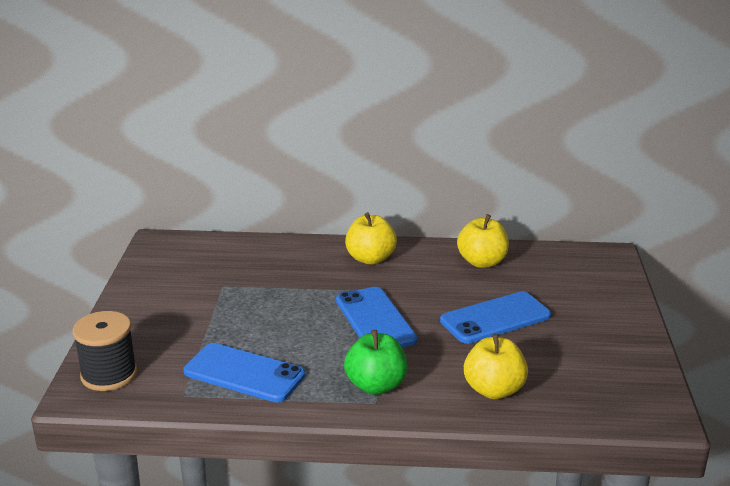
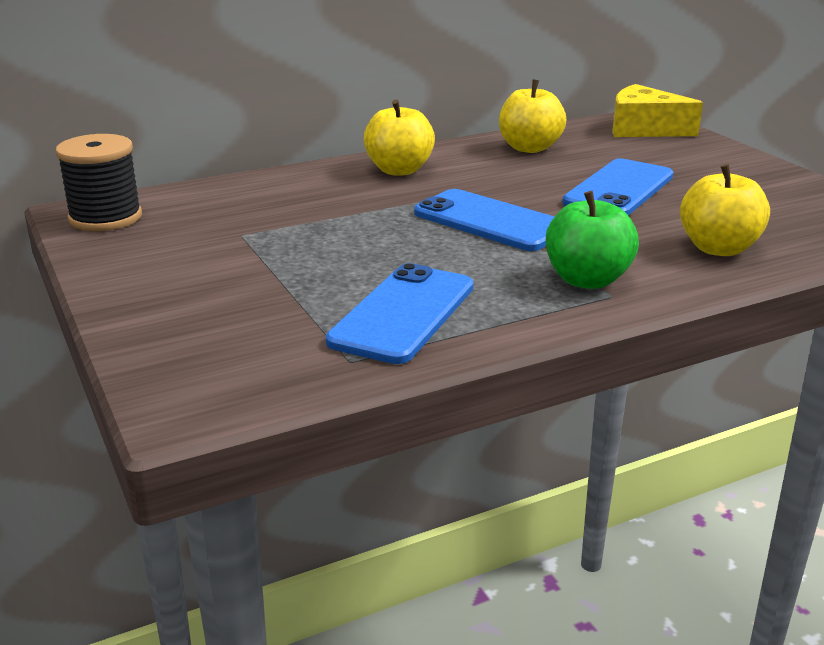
camera: 30 degrees left, 0 degrees up
(109, 375) = (200, 371): black spool -> black spool (105, 218)
(244, 373) = (403, 314): blue phone -> blue phone turned 60 degrees counterclockwise
(592, 266) = (643, 129): none -> yellow cheese

